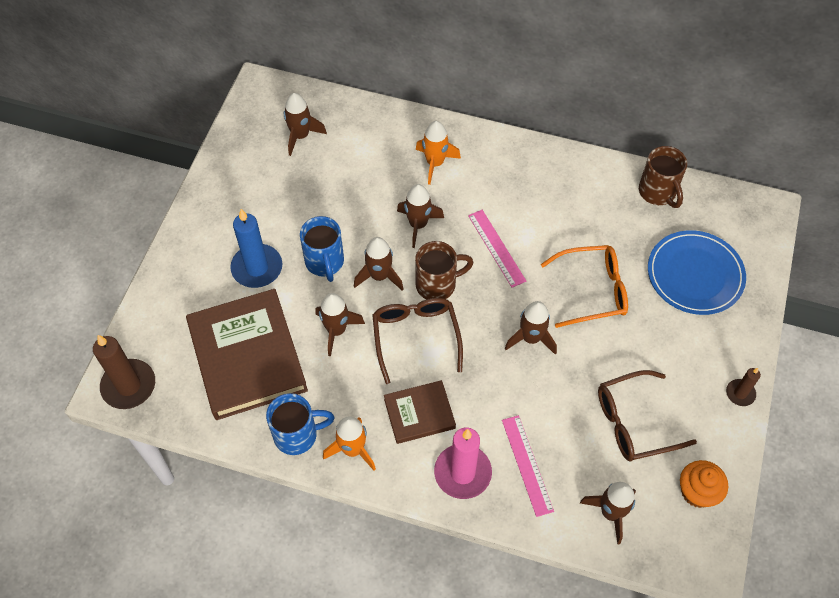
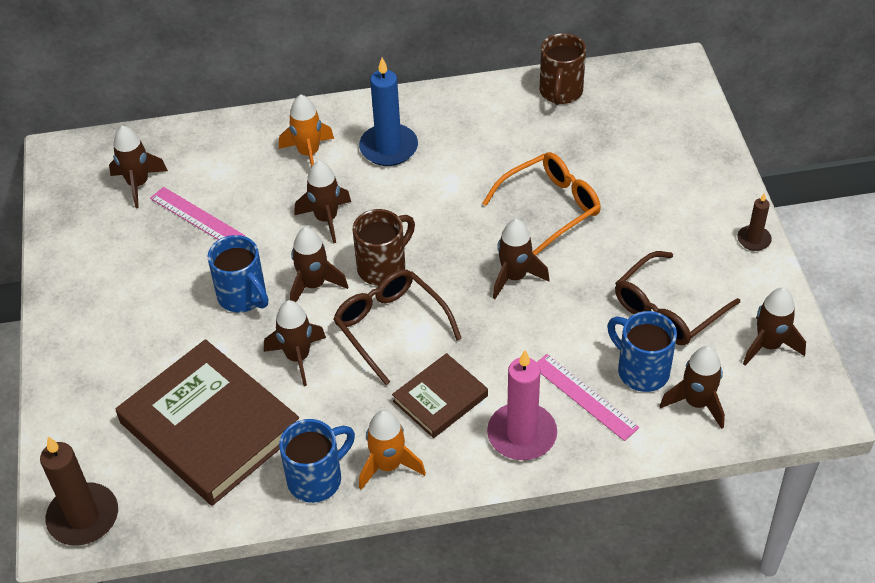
camera: 25 degrees left, 10 degrees down
(257, 268) = (167, 333): blue candle -> blue candle (388, 148)
(496, 248) = (425, 207): pink ruler -> pink ruler (196, 217)
(583, 464) = (641, 370): none -> blue mug
(658, 192) = (560, 92): brown mug -> brown mug turned 60 degrees clockwise
(695, 275) = (643, 152): blue plate -> none
(697, 492) = (768, 345): orange cupcake -> brown rocket

